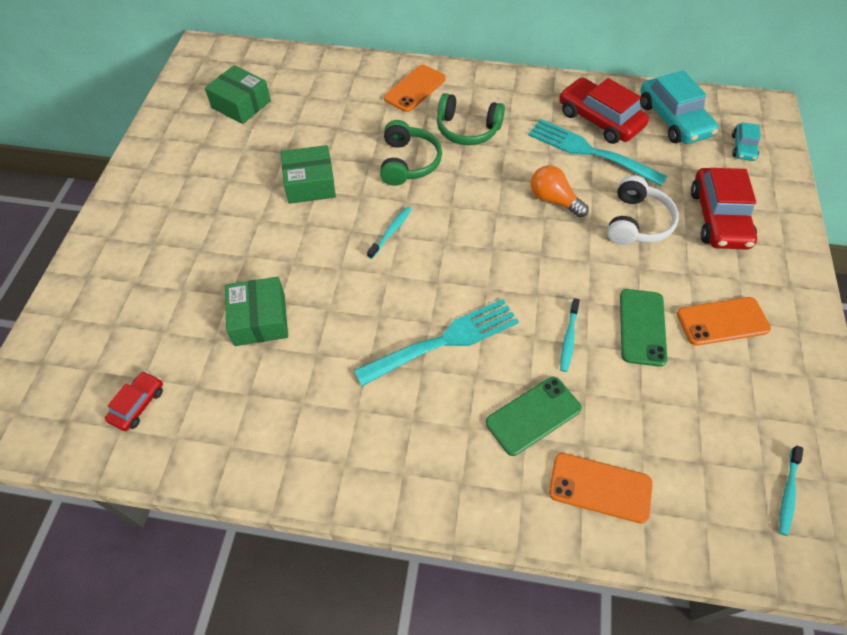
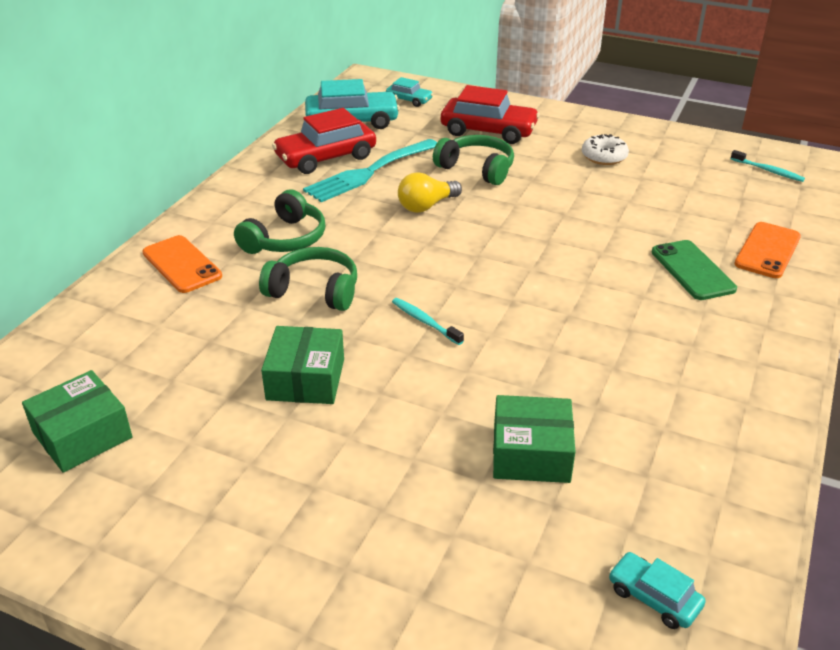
camera: 75 degrees left, 20 degrees down
(138, 404) = (654, 597): red car -> turquoise car
(444, 340) = (595, 308): turquoise fork -> none
(553, 200) = (426, 206): orange light bulb -> yellow light bulb
(568, 339) = (607, 233): turquoise toothbrush -> none
(636, 222) = (477, 169): white headphones -> green headphones
(642, 327) = (602, 194): green phone -> none
(722, 321) = (604, 157): orange phone -> white donut

